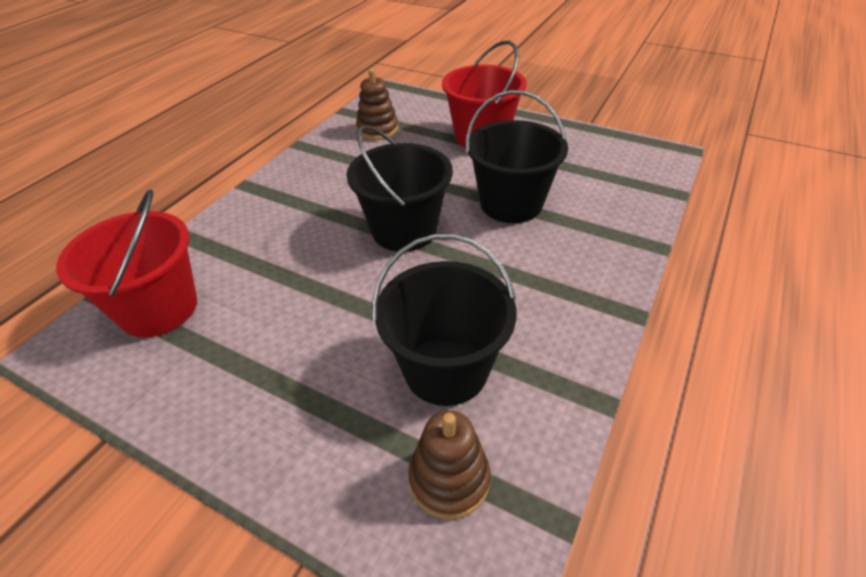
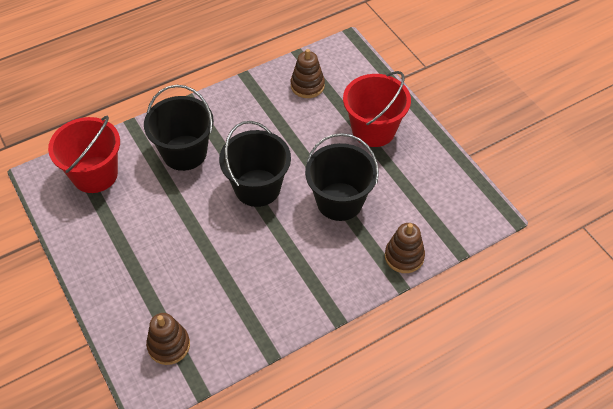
camera: 30 degrees right, 10 degrees up
(446, 370) = (209, 292): black bucket -> black bucket (184, 153)
(632, 221) = (404, 256): none -> brown stacking toy

